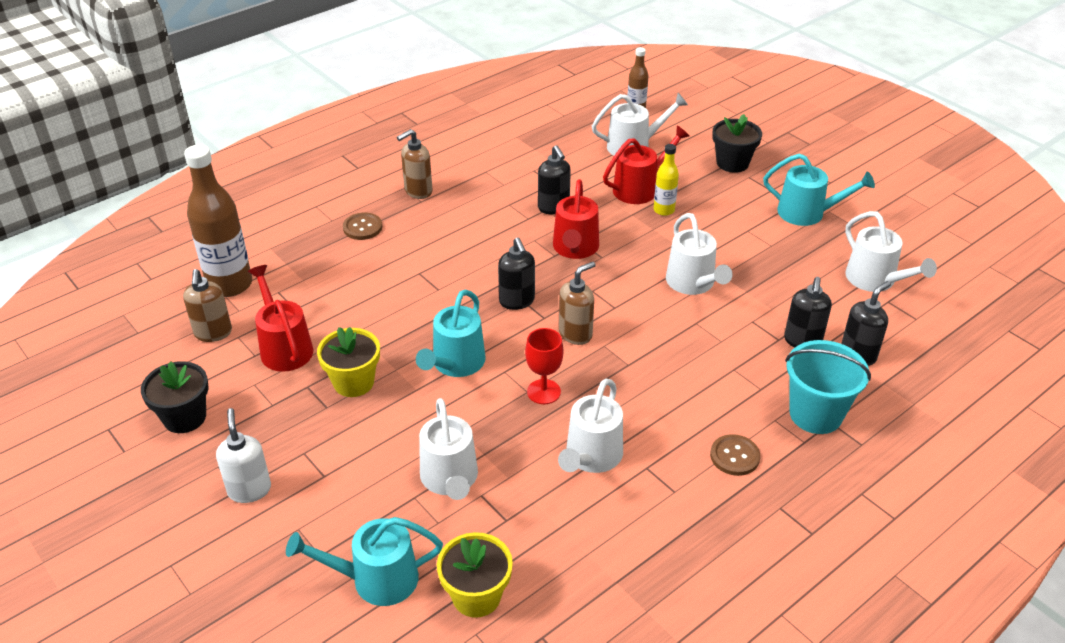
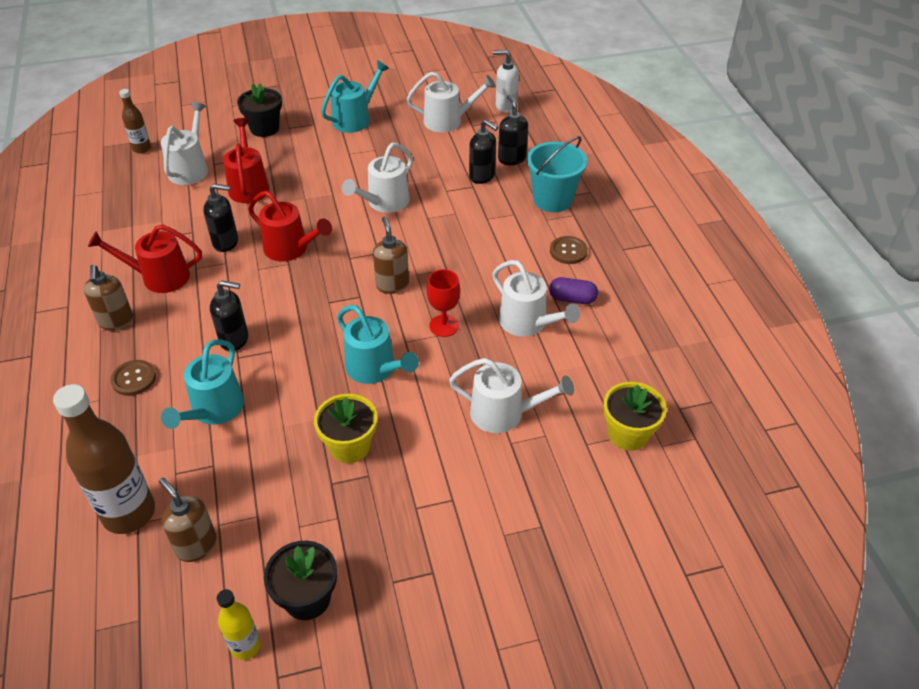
camera: 65 degrees left, 5 degrees up
(213, 333) = (196, 545): brown soap dispenser -> brown soap dispenser turned 150 degrees counterclockwise
(249, 490) = (438, 562): white soap dispenser -> white soap dispenser (505, 106)
(284, 347) = (264, 488): red watering can -> red watering can (159, 277)
(376, 579) = (584, 493): turquoise watering can -> turquoise watering can (214, 410)
(517, 301) = (327, 305): black soap dispenser -> black soap dispenser (235, 339)
(656, 484) = (572, 299): none -> purple capsule
(664, 210) = (287, 184): yellow bottle -> yellow bottle (245, 646)
(693, 283) = (384, 202): white watering can -> white watering can turned 120 degrees clockwise

